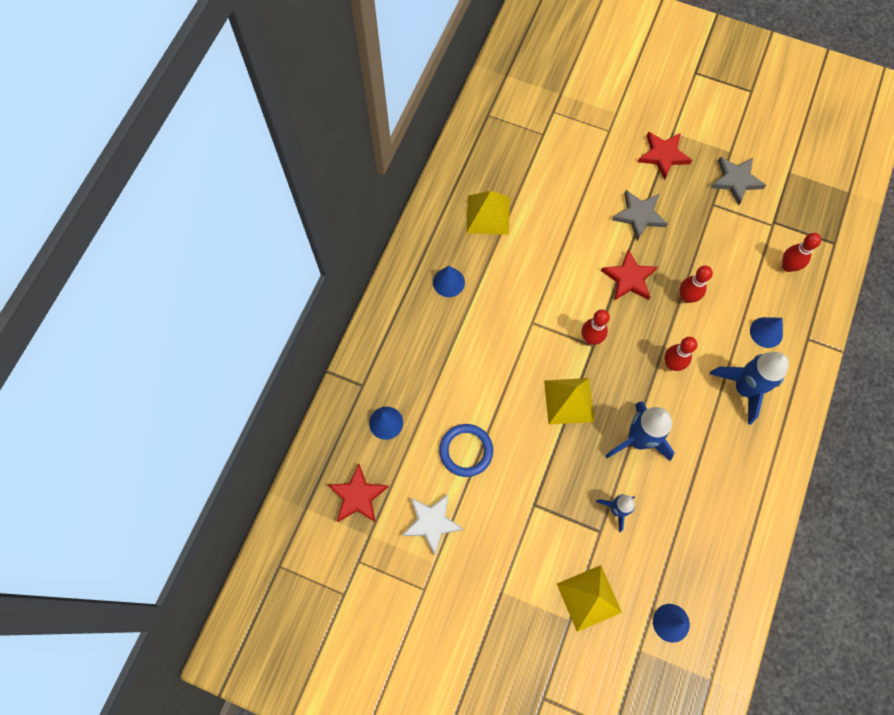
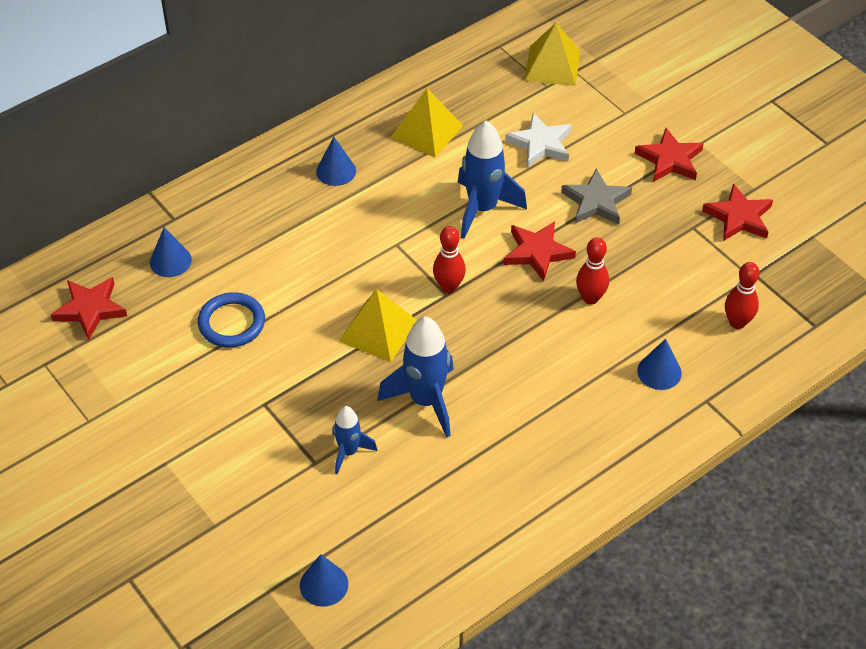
camera: 30 degrees right, 20 degrees down
(431, 522) = (144, 367): white star -> white star (540, 144)
(589, 597) = (253, 515): yellow pyramid -> yellow pyramid (552, 65)
(671, 364) = (522, 351): red bowling pin -> none
(736, 180) = (739, 217): grey star -> red star
(743, 389) = (588, 412): blue rocket -> blue rocket (482, 209)

